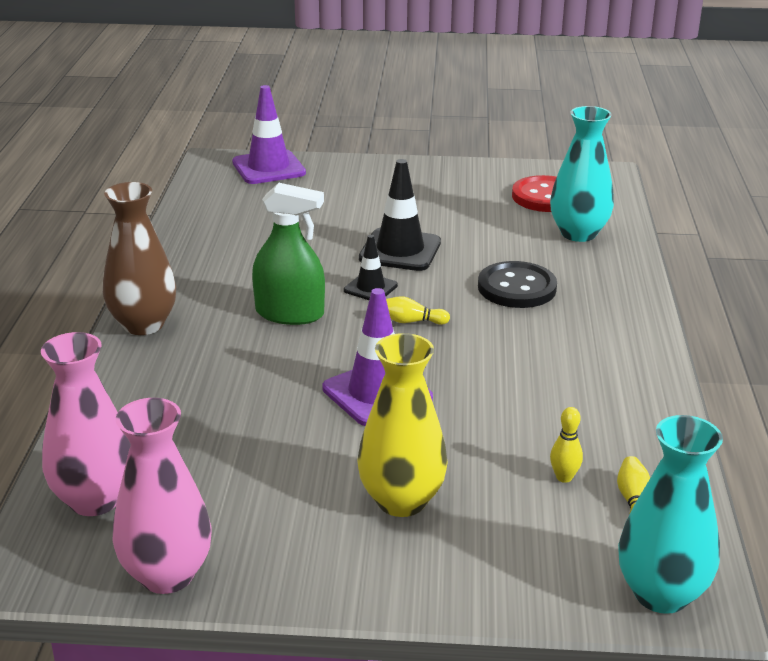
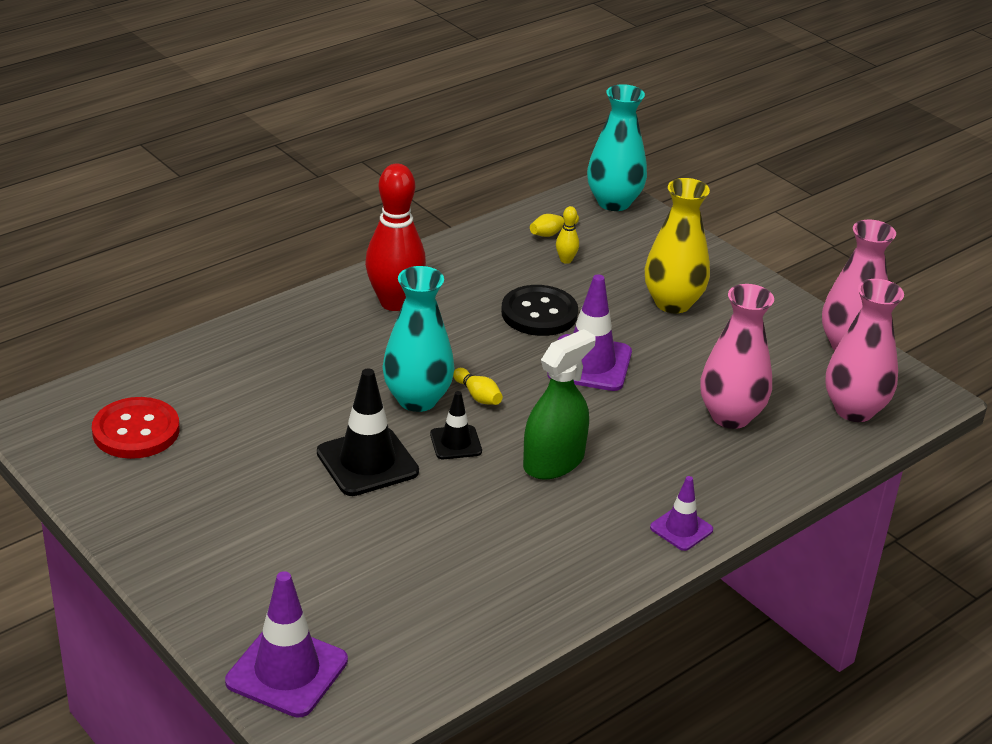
camera: 135 degrees left, 5 degrees up
(143, 324) = (681, 529): brown vase -> purple traffic cone
(203, 422) = (730, 416): none -> pink vase
(290, 313) = (553, 462): green spray bottle -> green spray bottle turned 75 degrees clockwise
(517, 288) = (353, 370): black button -> black button (539, 313)
(578, 233) = (204, 380): turquoise vase -> turquoise vase (417, 399)
(595, 345) = (395, 302): none -> red bowling pin

